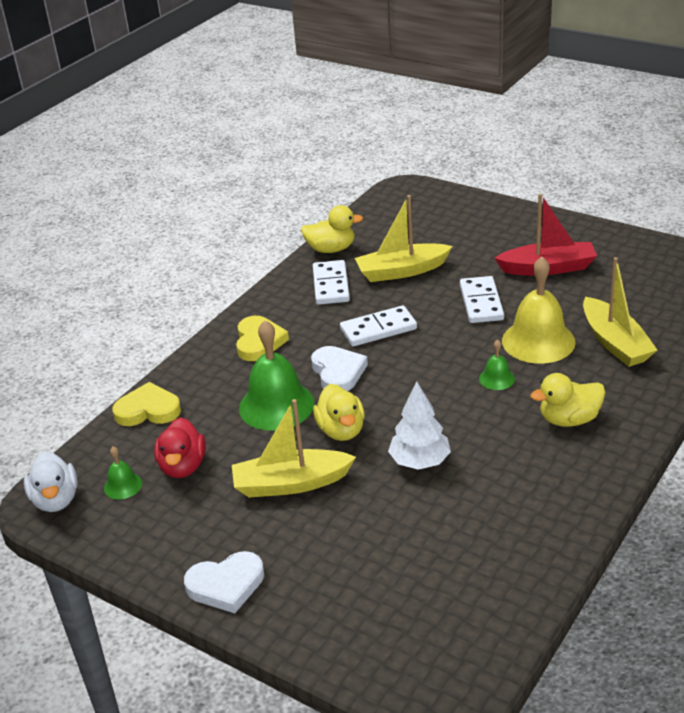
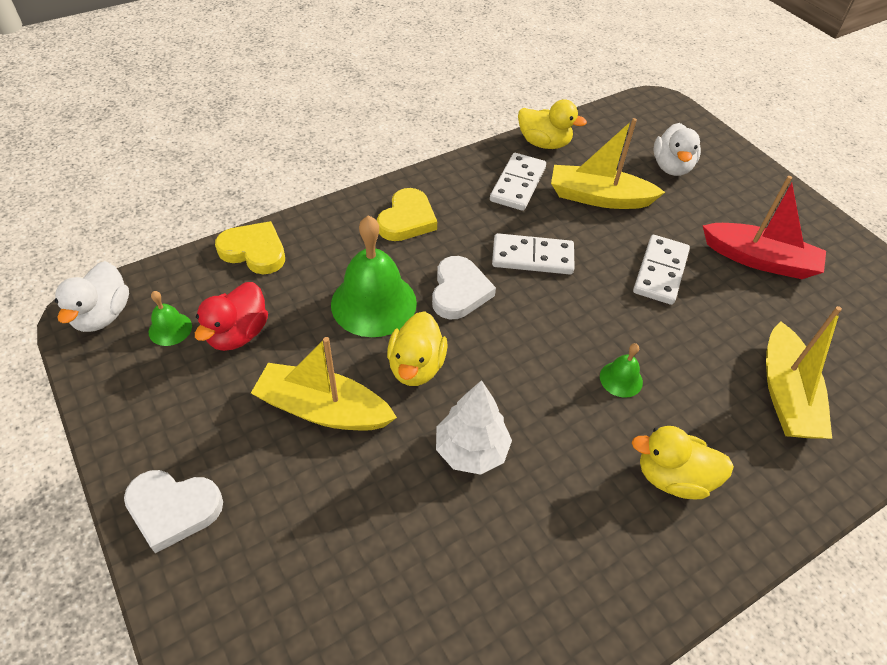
camera: 20 degrees right, 15 degrees up
(444, 230) = (671, 167): none -> white duck
(538, 341) = (696, 350): yellow bell -> none

